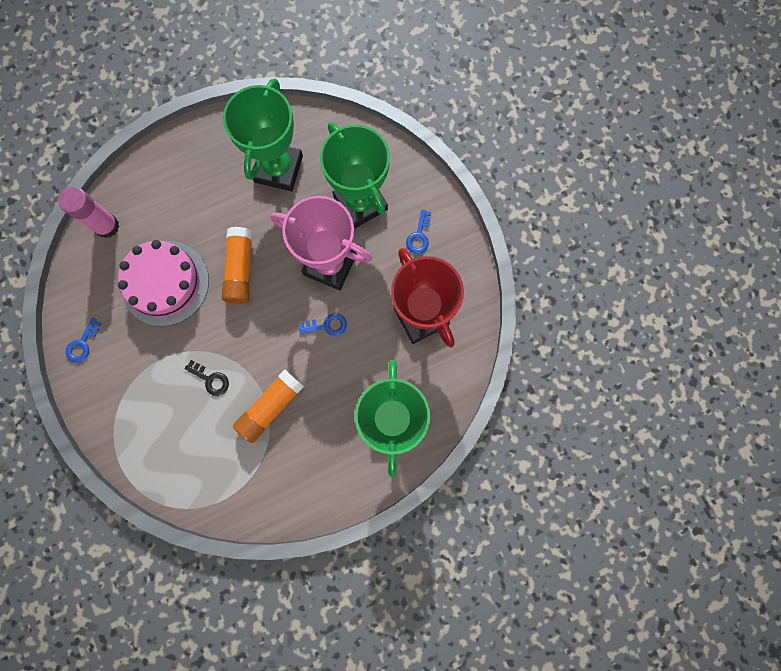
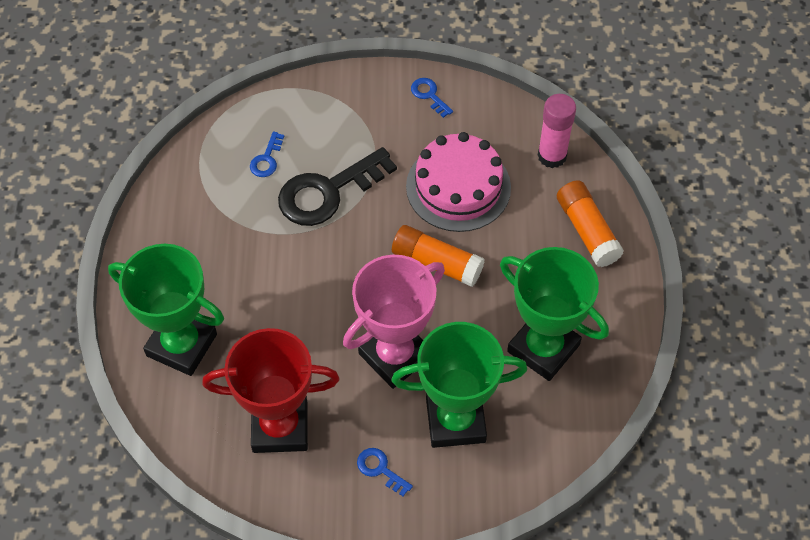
camera: 115 degrees right, 20 degrees down
(210, 379) = (328, 192): black key -> black key, size x2.25
(270, 407) = (266, 235): orange glue stick -> orange glue stick (587, 231)
(327, 325) = (324, 324): blue key -> blue key (266, 159)

